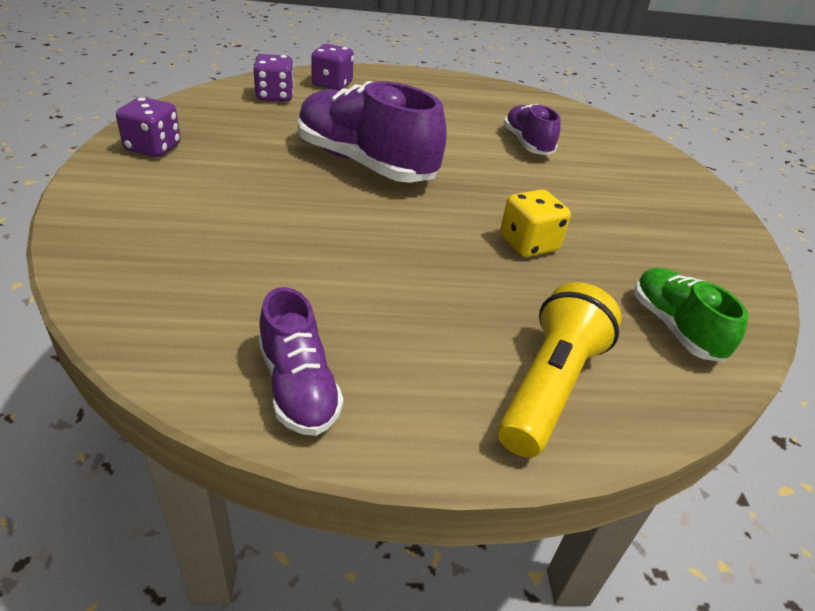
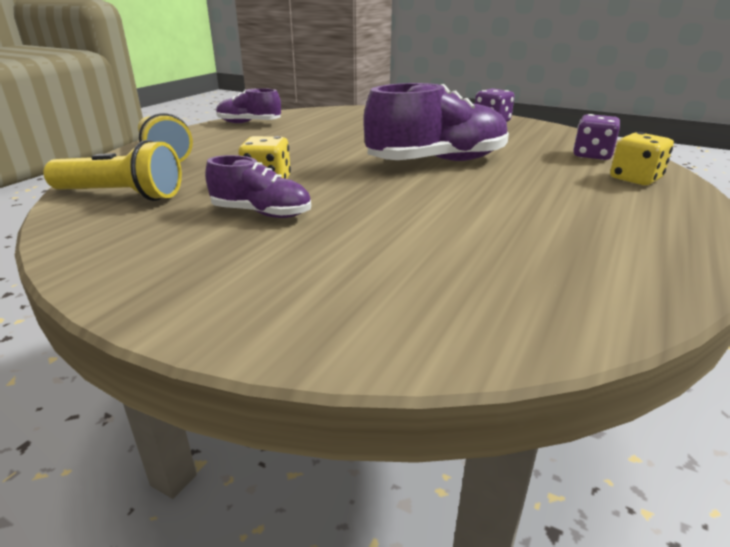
camera: 125 degrees right, 10 degrees down
(332, 84) = (635, 179): purple dice -> yellow dice
(527, 143) = (438, 238): purple shoe -> purple shoe (261, 213)
(674, 327) = (121, 195): green shoe -> yellow flashlight

